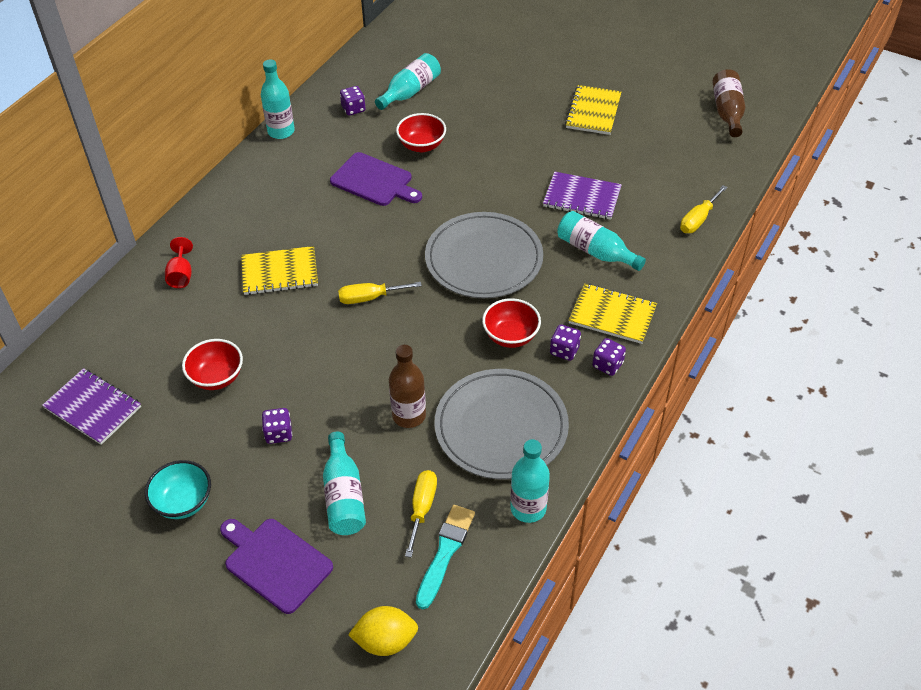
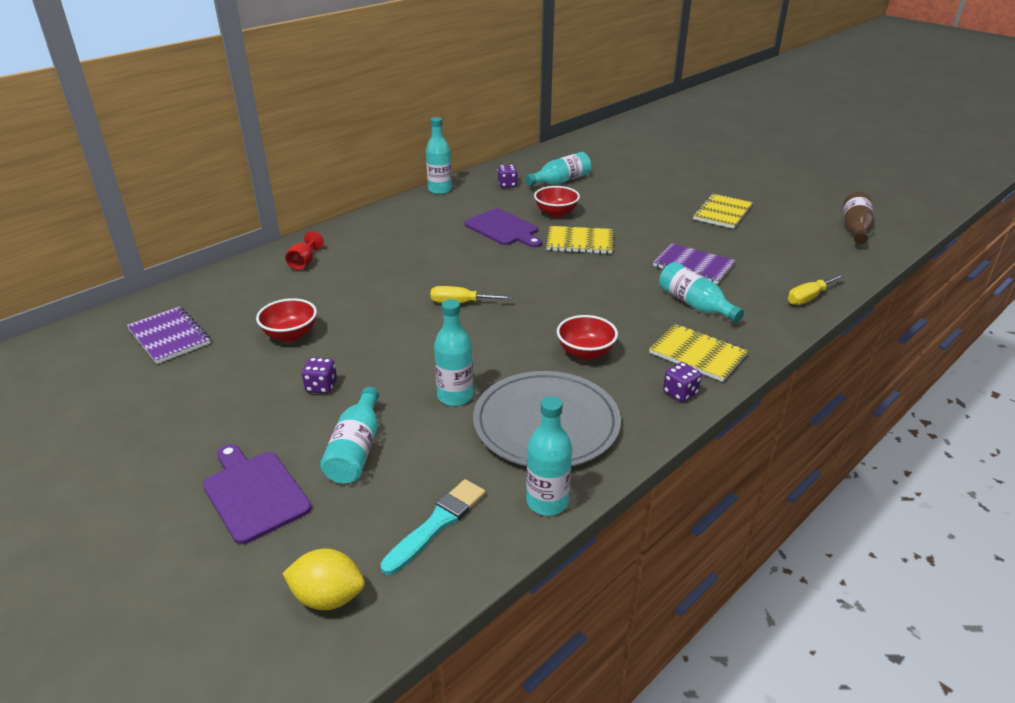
camera: 15 degrees right, 15 degrees down
(183, 502) = (199, 422): turquoise bowl -> none
(279, 272) = (389, 273): yellow notebook -> yellow notebook (579, 242)
(409, 415) = (455, 396): brown bottle -> turquoise bottle
(422, 508) = (431, 477): yellow screwdriver -> none
(484, 259) = (581, 293): grey plate -> none
(564, 350) = (637, 373): purple dice -> none

